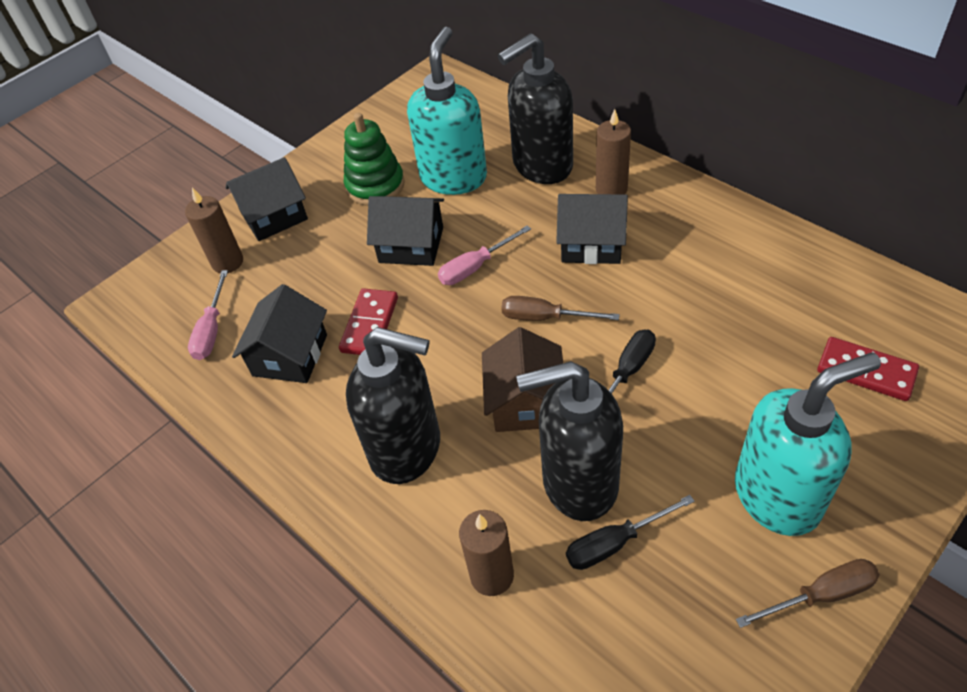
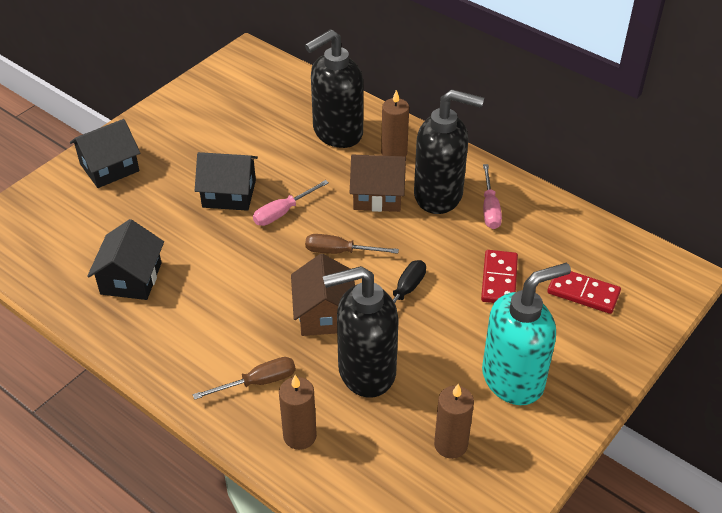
camera: 10 degrees left, 5 degrees down
(211, 330) = (62, 258): pink screwdriver -> pink screwdriver (489, 208)
(227, 262) = (71, 205): brown candle -> brown candle (450, 444)
(370, 325) = (197, 255): red domino -> red domino (499, 279)
(375, 186) = (196, 145): green stacking toy -> none
(407, 449) = (231, 348): black soap dispenser -> black soap dispenser (439, 195)
(454, 177) = (263, 140): turquoise soap dispenser -> none
(591, 243) = (377, 195): black house -> brown house
(615, 543) = (392, 412): black screwdriver -> none
(821, 595) = (540, 444): brown screwdriver -> brown screwdriver (258, 382)

